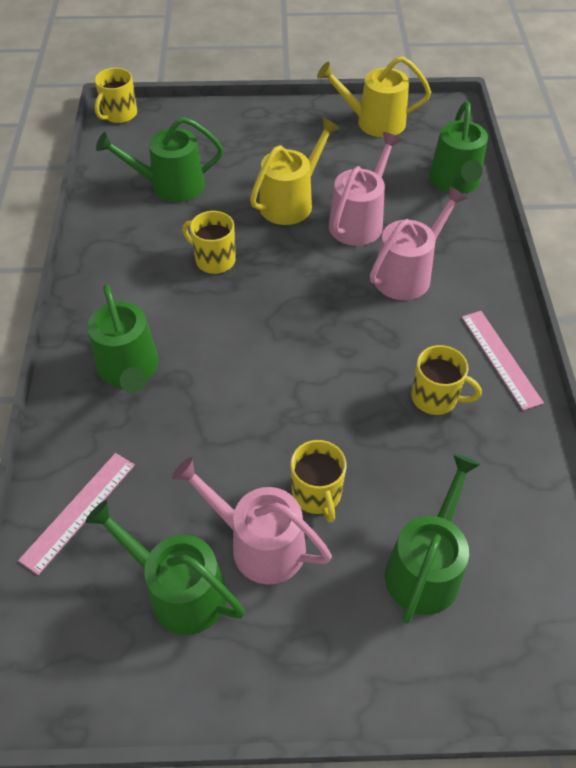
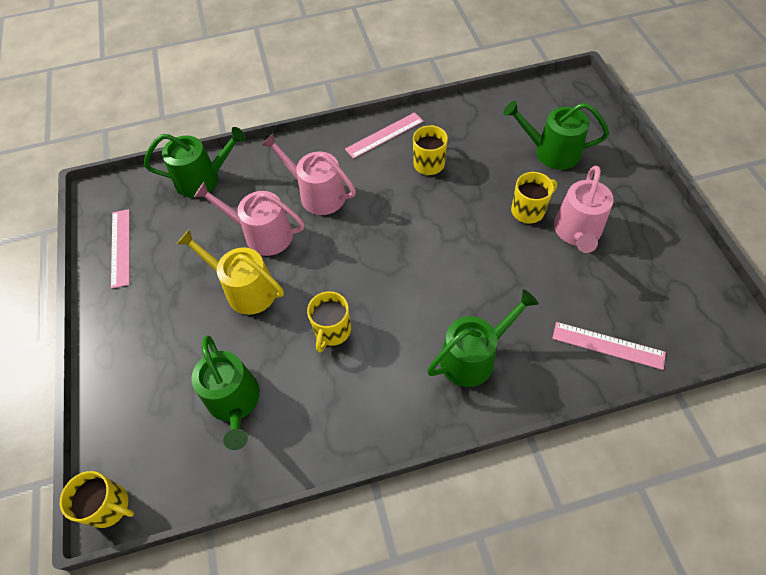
camera: 100 degrees left, 5 degrees up
(179, 591) = (629, 265): green watering can -> none
(374, 122) = (120, 247): yellow watering can -> pink ruler

